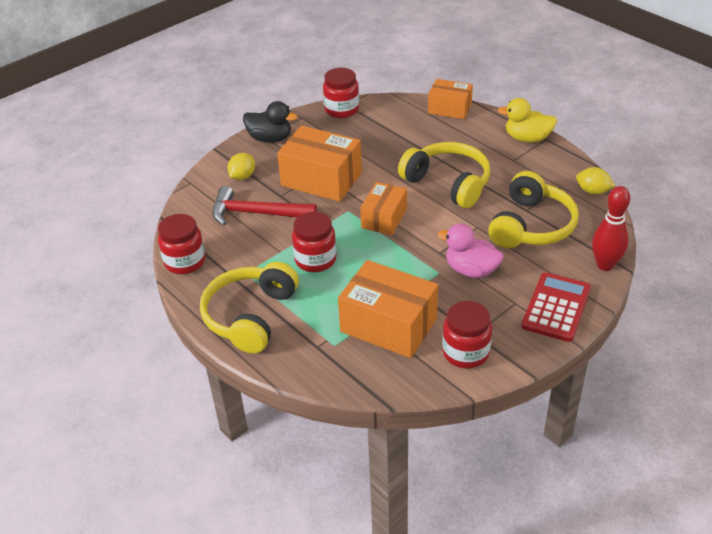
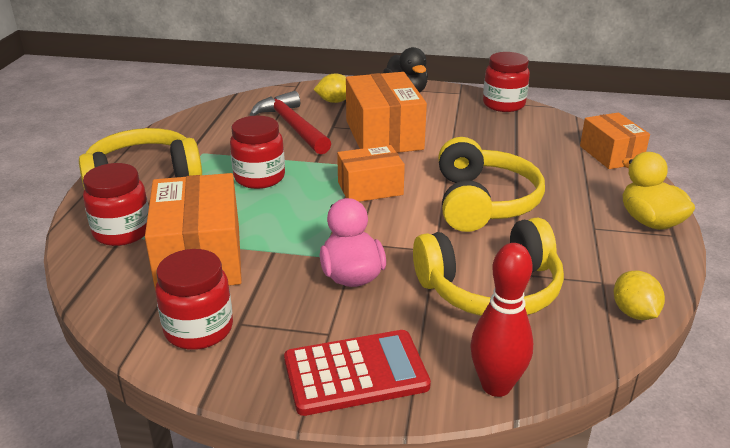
camera: 50 degrees right, 10 degrees down
(185, 261) = (189, 122): red jar -> red jar (122, 232)

